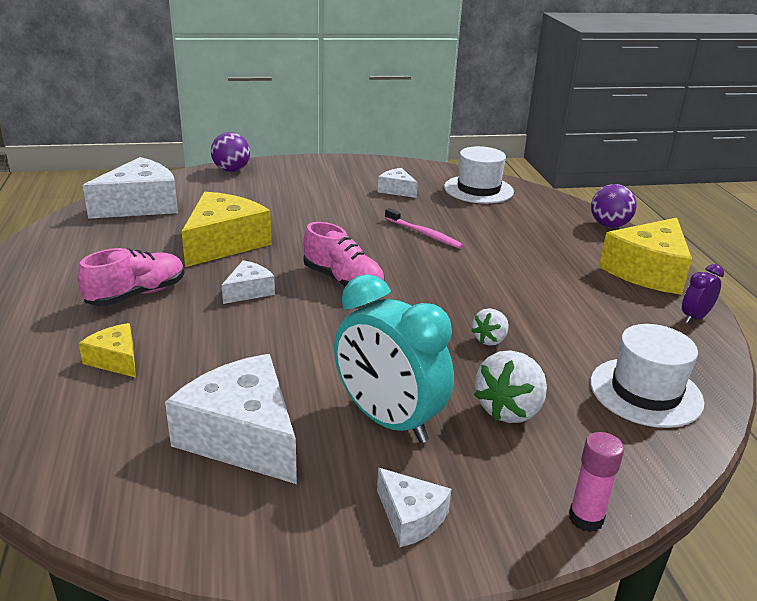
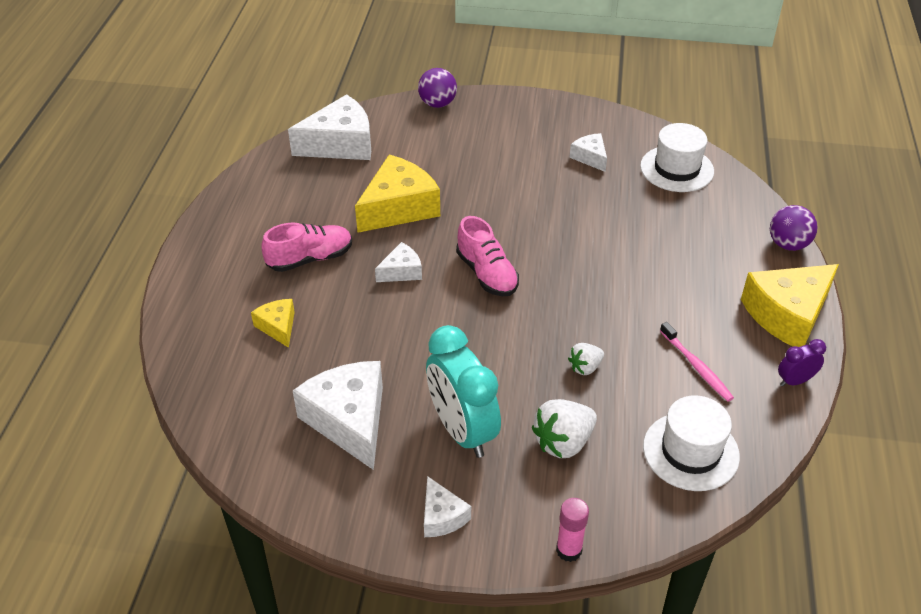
camera: 20 degrees right, 15 degrees up
(424, 234) = (589, 226): pink toothbrush -> pink toothbrush (697, 367)

